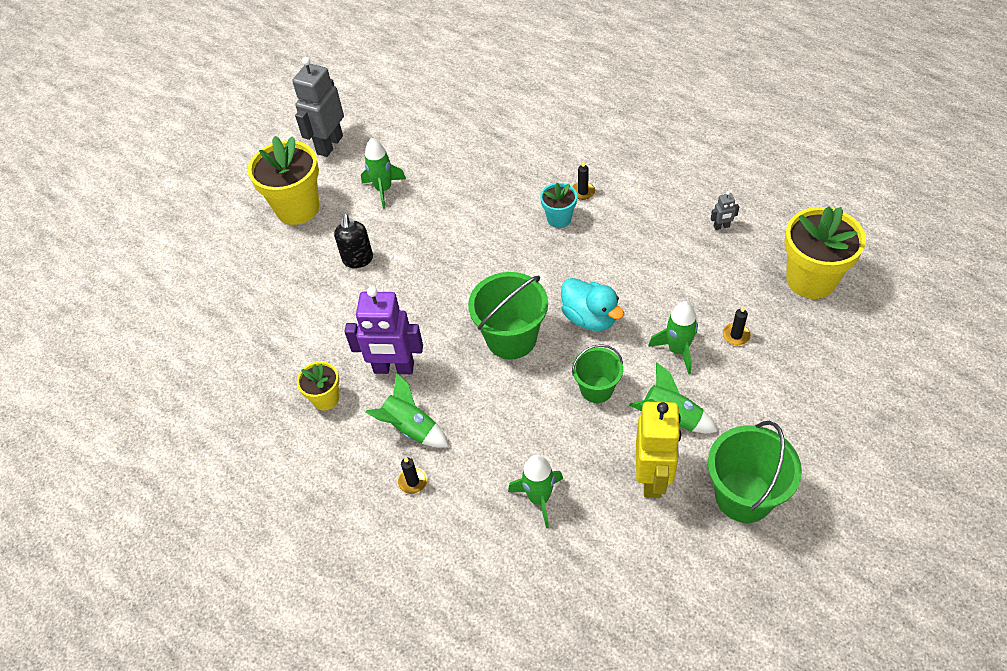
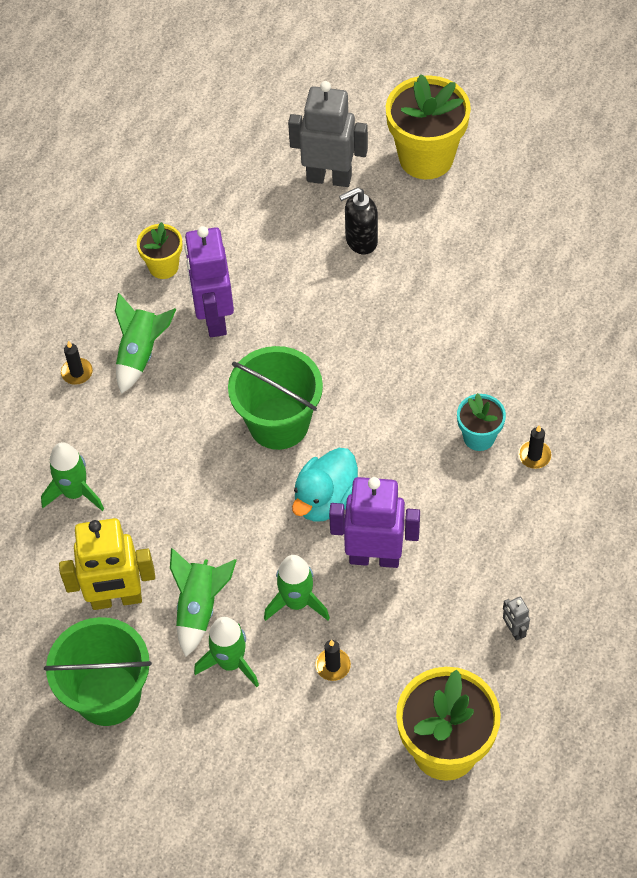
camera: 75 degrees right, 5 degrees up
(329, 145) = (541, 157): grey robot -> grey robot (329, 178)
(383, 189) = (480, 236): green rocket -> green rocket (230, 662)
(596, 389) = (224, 524): green bucket -> none
(647, 295) = (374, 557): none -> purple robot

